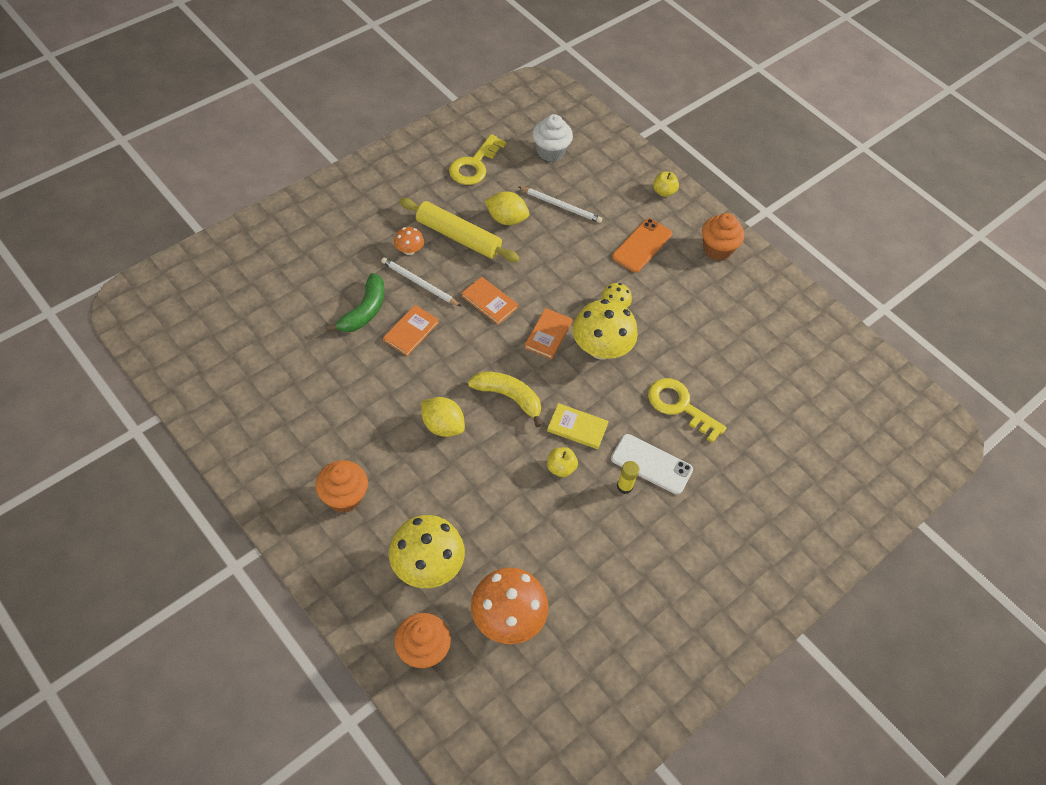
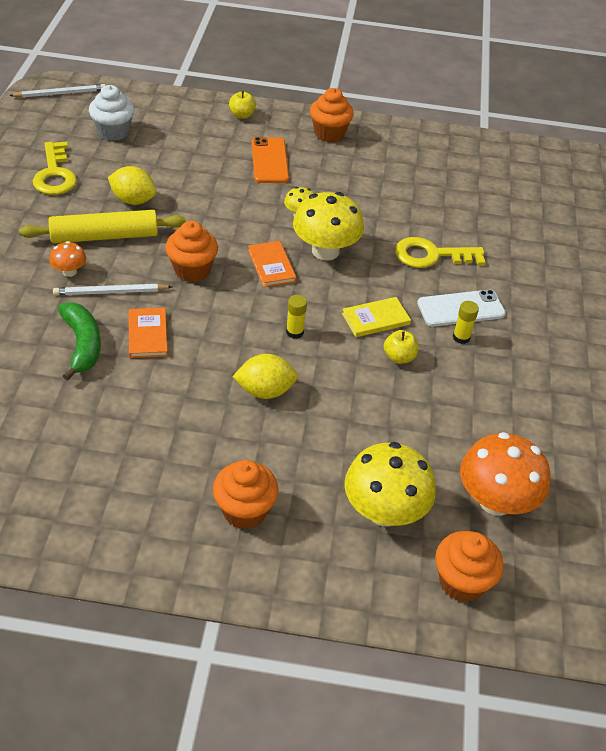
camera: 40 degrees left, 10 degrees down
(489, 302) = (192, 270): orange book -> orange cupcake
(506, 219) = (133, 200): yellow lemon -> yellow lemon turned 45 degrees clockwise
(508, 397) = (294, 332): yellow banana -> yellow glue stick
(561, 206) = (170, 166): white pencil -> white pencil (60, 93)

